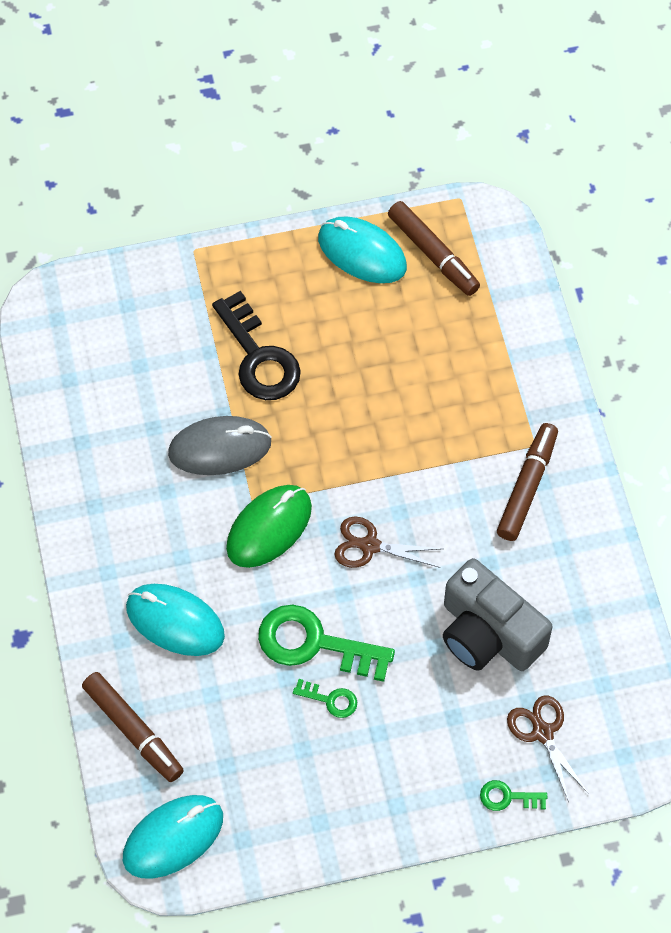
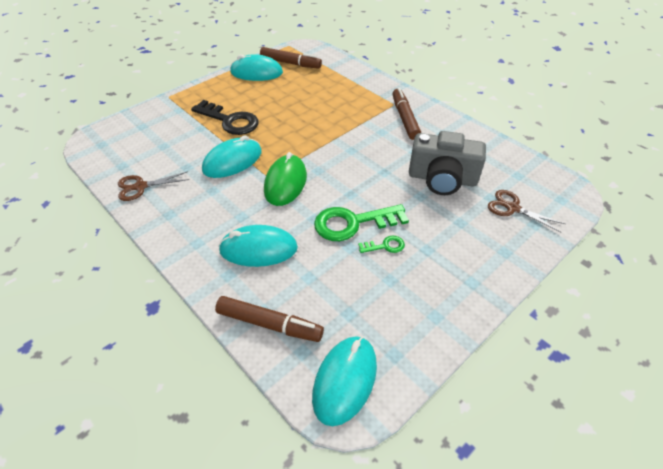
camera: 30 degrees left, 15 degrees down
(220, 448) = (232, 161): grey mouse -> turquoise mouse
(369, 546) = (347, 169): brown scissors -> brown scissors (140, 187)
(507, 797) = (527, 246): green key -> none

